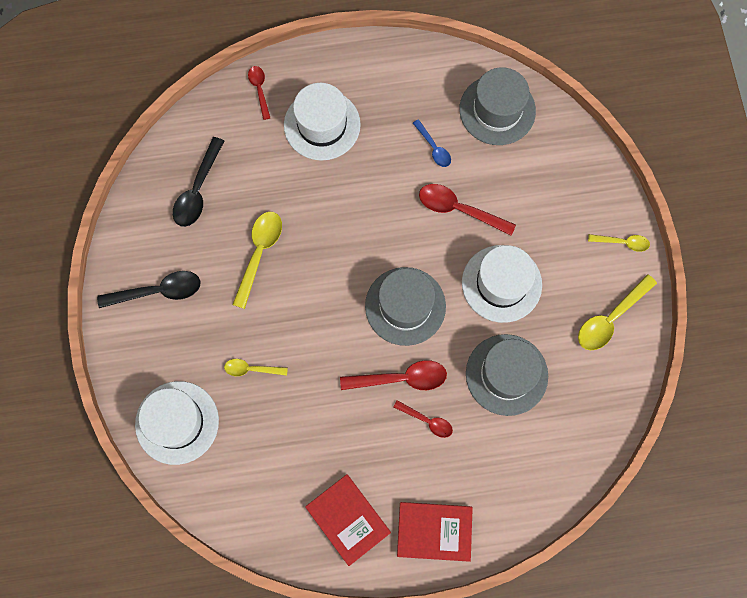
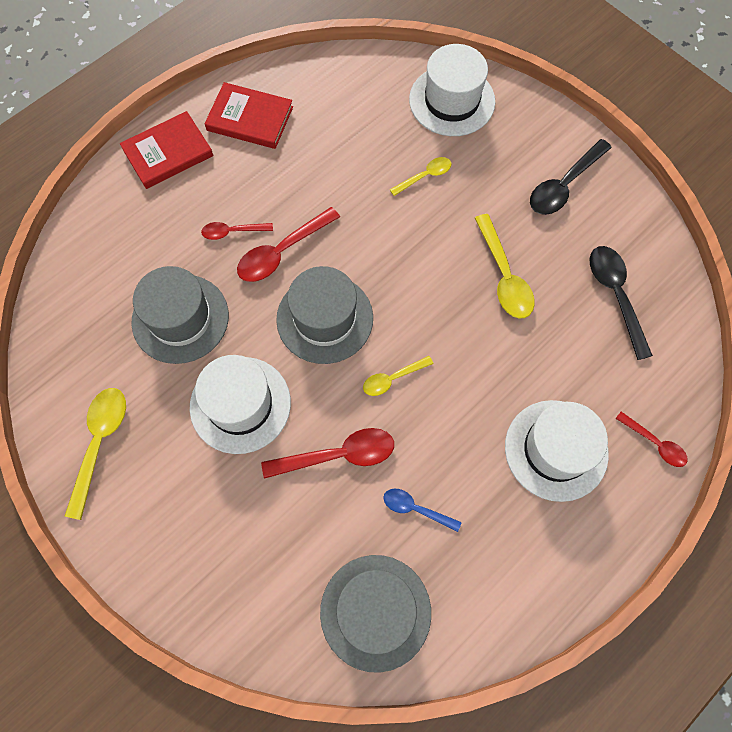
camera: 145 degrees right, 5 degrees down
(622, 242) = (129, 541): yellow spoon -> yellow spoon (393, 378)

